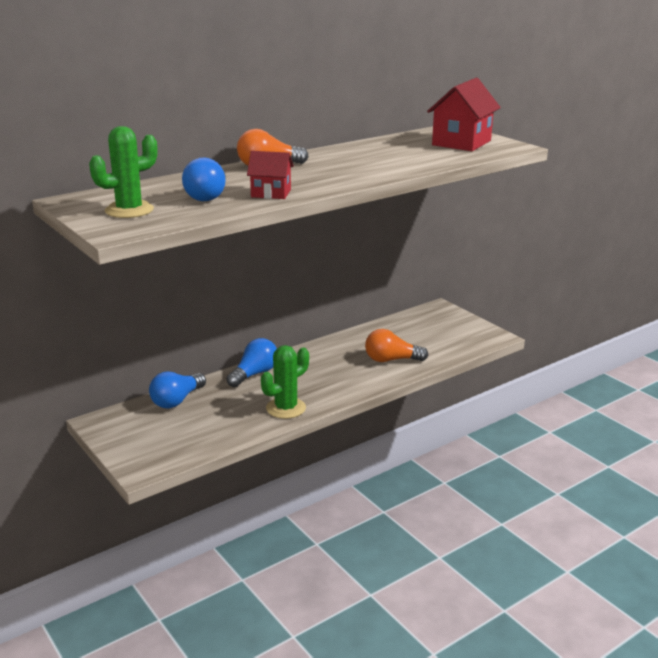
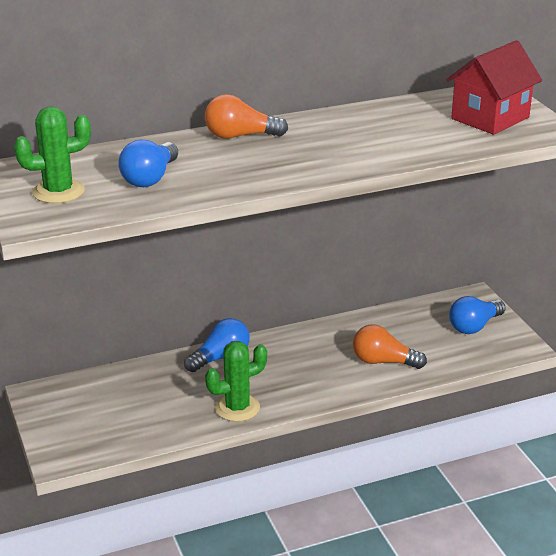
camera: 15 degrees right, 5 degrees up
(177, 400) = (125, 379): blue light bulb -> blue light bulb (474, 326)
(271, 193) = (219, 182): red house -> none

